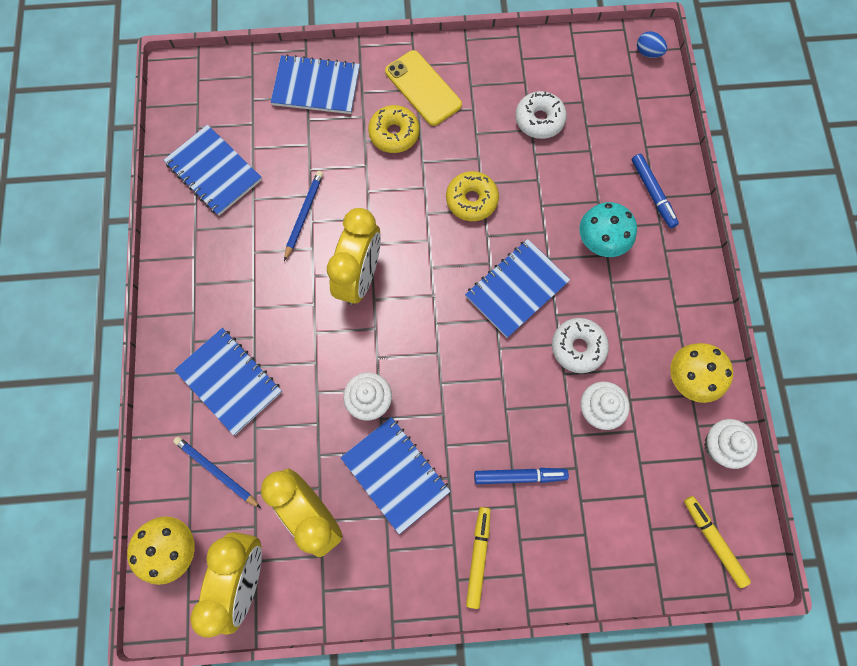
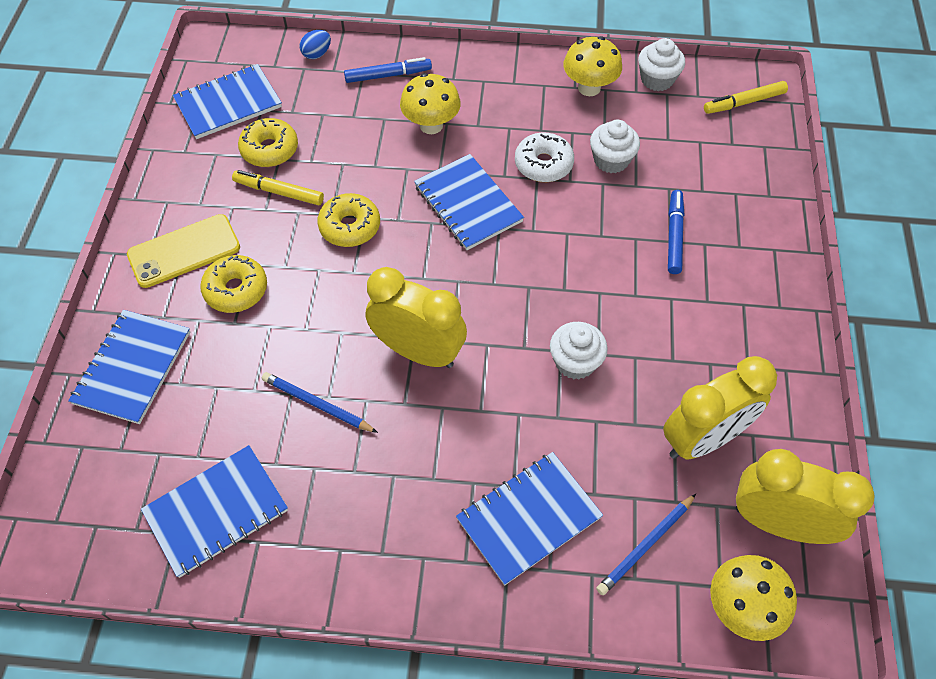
camera: 80 degrees left, 15 degrees down
(395, 474) = (664, 348): blue notebook -> blue notebook (228, 104)
(478, 556) = (755, 284): yellow marker -> yellow marker (279, 192)
(539, 120) = (270, 149): white donut -> yellow donut
(600, 242) = (431, 125): turquoise mushroom -> yellow mushroom
(648, 53) = (223, 47): blue egg -> blue egg (317, 54)

